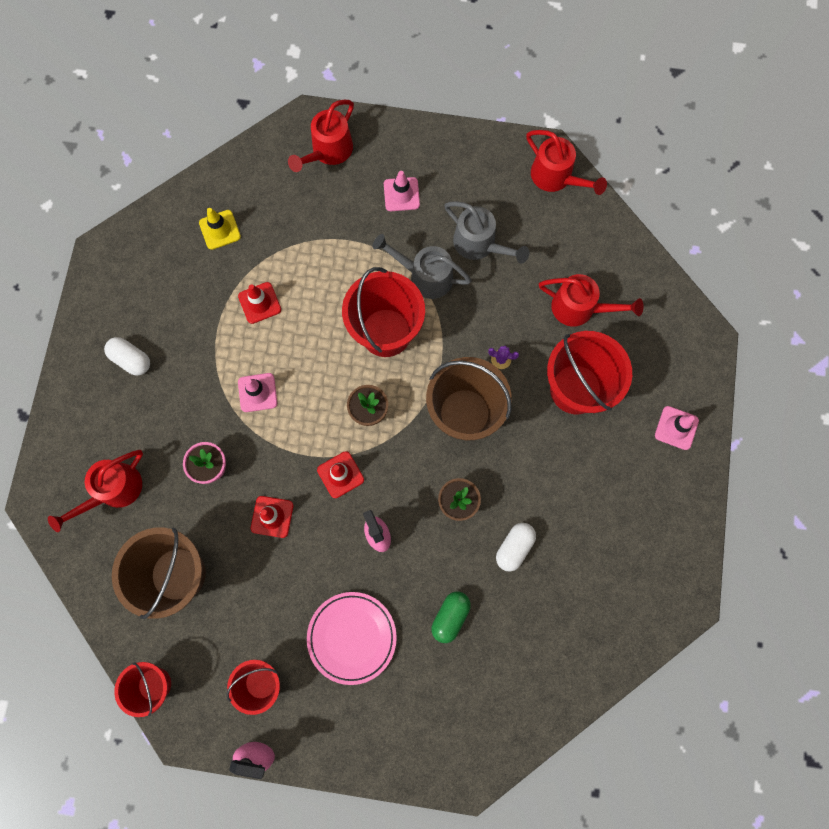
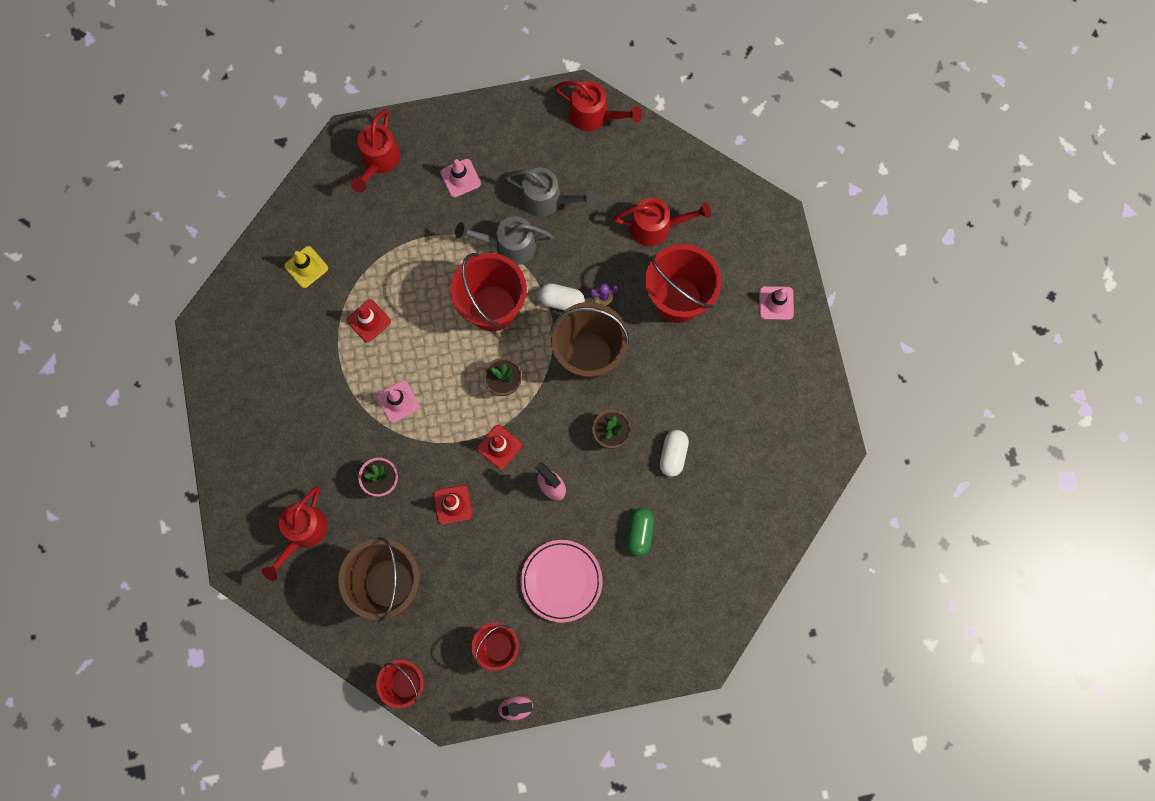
camera: 20 degrees left, 0 degrees up
(131, 359) = (271, 412): white capsule -> white capsule (562, 301)

